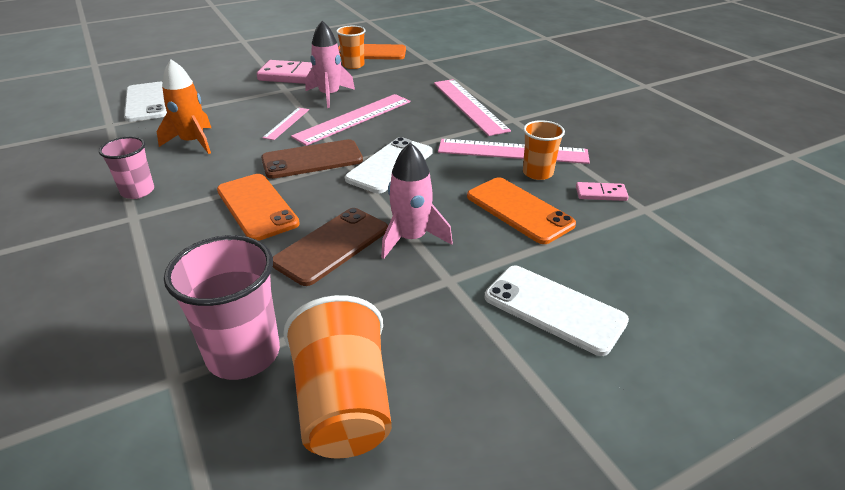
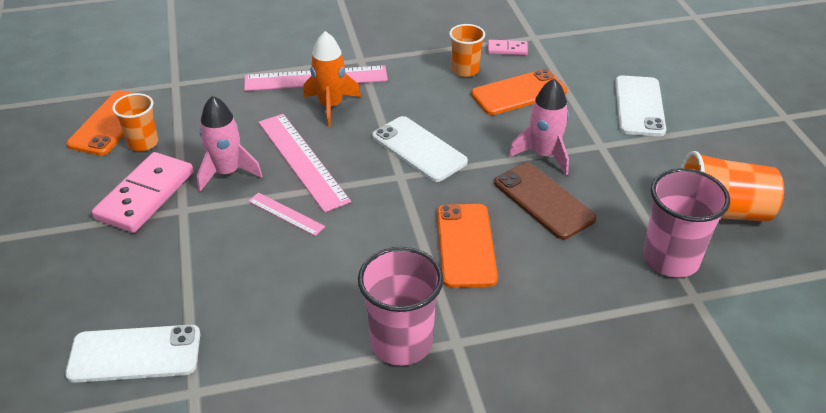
camera: 75 degrees left, 5 degrees up
(137, 191) = (401, 343): pink cup -> pink cup, size x1.62
(193, 142) = (296, 297): orange rocket -> orange rocket (331, 106)
(257, 207) = (466, 245): orange phone -> orange phone turned 75 degrees counterclockwise
(312, 160) = (385, 200): brown phone -> none
(512, 152) = (423, 74): pink ruler -> none
(554, 309) = (639, 106): white phone -> white phone turned 45 degrees counterclockwise
(601, 194) = (507, 49): pink domino -> pink domino turned 75 degrees clockwise

